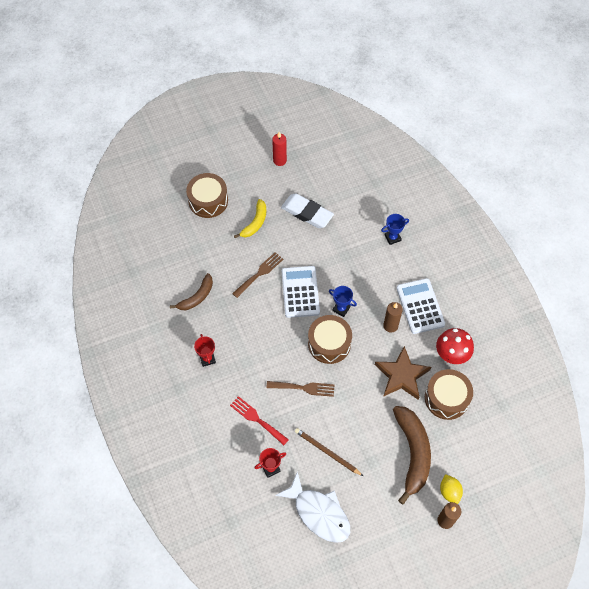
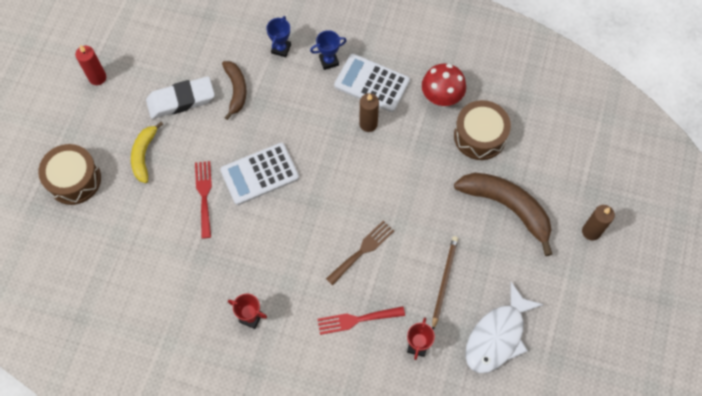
camera: 50 degrees left, 5 degrees up
(197, 297) = (173, 275): brown banana -> brown banana (236, 90)
(255, 223) = (144, 155): yellow banana -> yellow banana turned 150 degrees counterclockwise
(259, 273) = (204, 195): brown fork -> red fork
(300, 292) = (260, 174): white calculator -> white calculator turned 60 degrees counterclockwise
(319, 513) = (497, 336): white fish -> white fish turned 135 degrees clockwise
(327, 452) = (444, 281): brown pencil -> brown pencil turned 120 degrees clockwise
(329, 343) = (337, 191): brown drum -> none
(341, 309) = (311, 152): blue trophy -> blue trophy (329, 61)
(402, 375) = (425, 155): brown star -> none
(449, 492) = (568, 206): yellow lemon -> none

